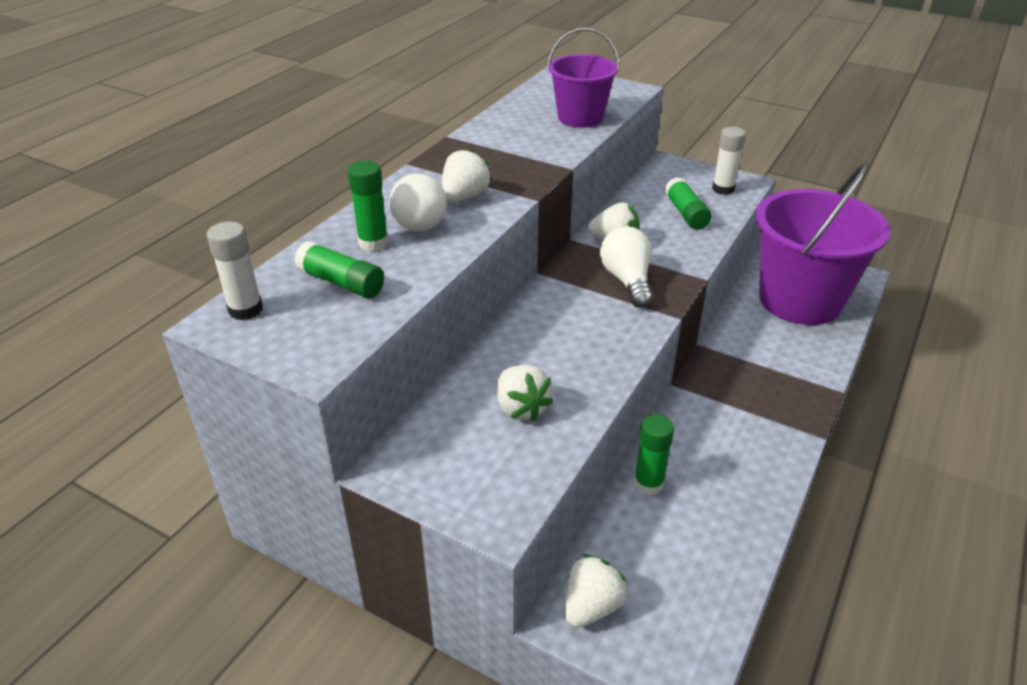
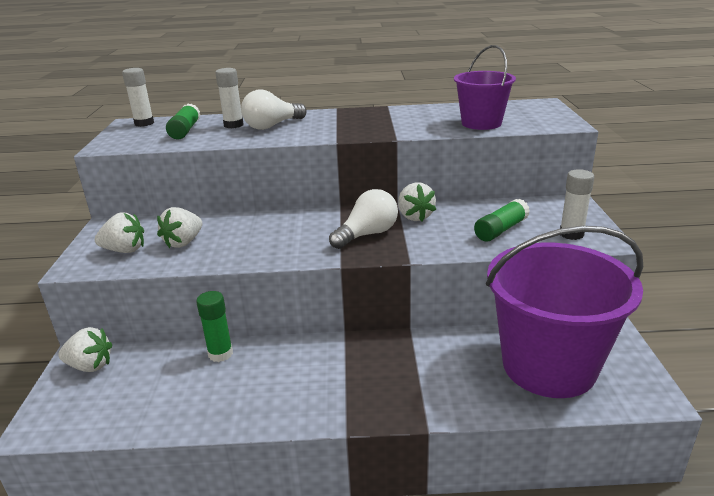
camera: 60 degrees right, 10 degrees down
(373, 243) = (233, 125): green glue stick -> white glue stick
(464, 197) = (313, 127): white strawberry -> white strawberry (125, 250)

